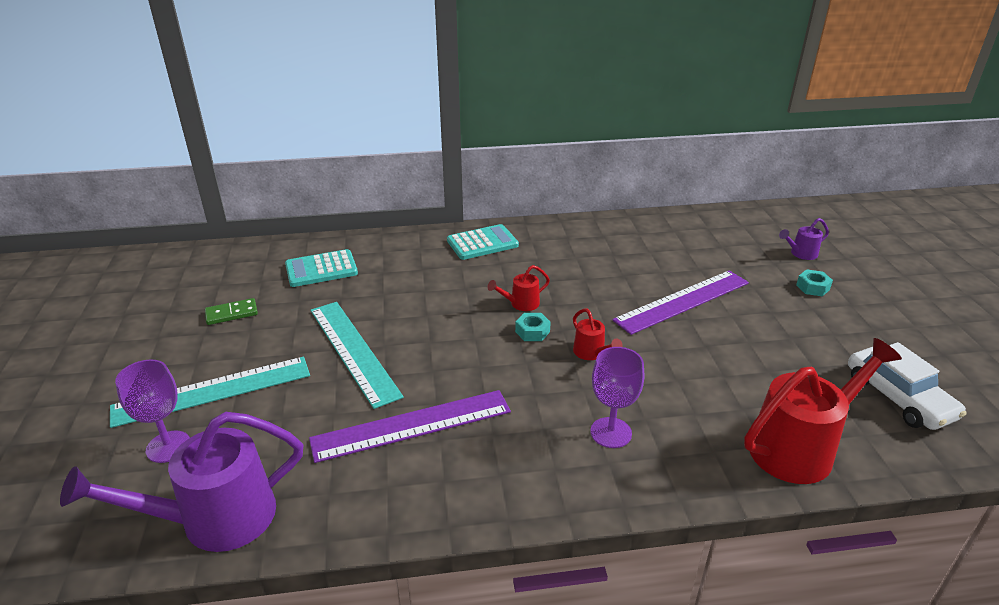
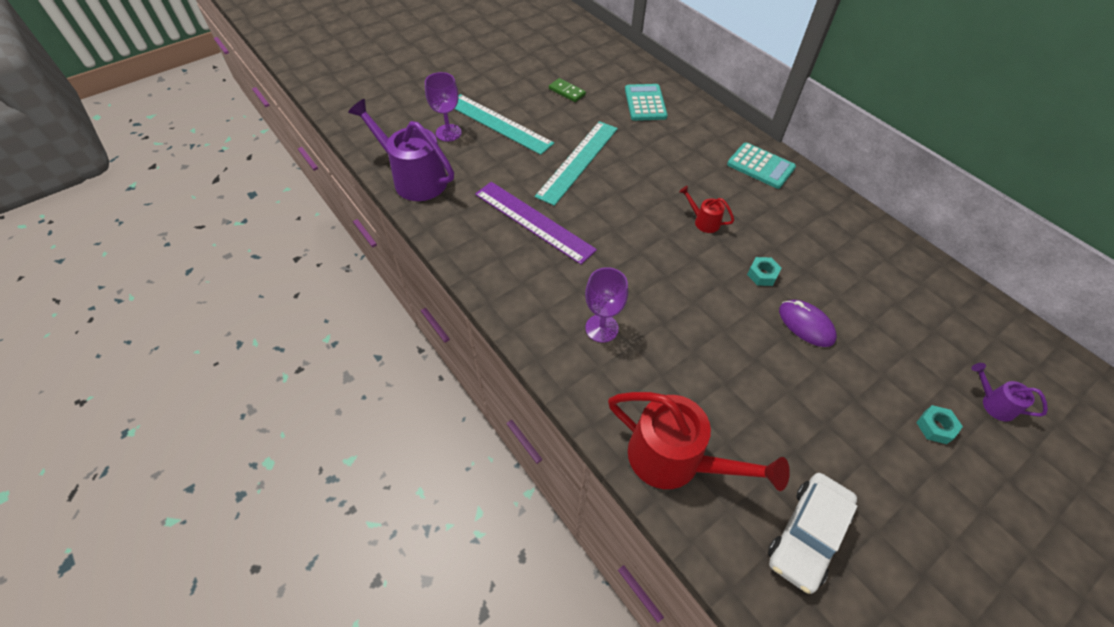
camera: 60 degrees right, 20 degrees up
(321, 269) = (645, 103): turquoise calculator -> turquoise calculator turned 45 degrees clockwise
(532, 331) = (676, 241): turquoise nut -> turquoise nut (762, 275)
(592, 353) = (680, 286): red watering can -> none
(683, 301) = (806, 325): purple ruler -> purple mouse

